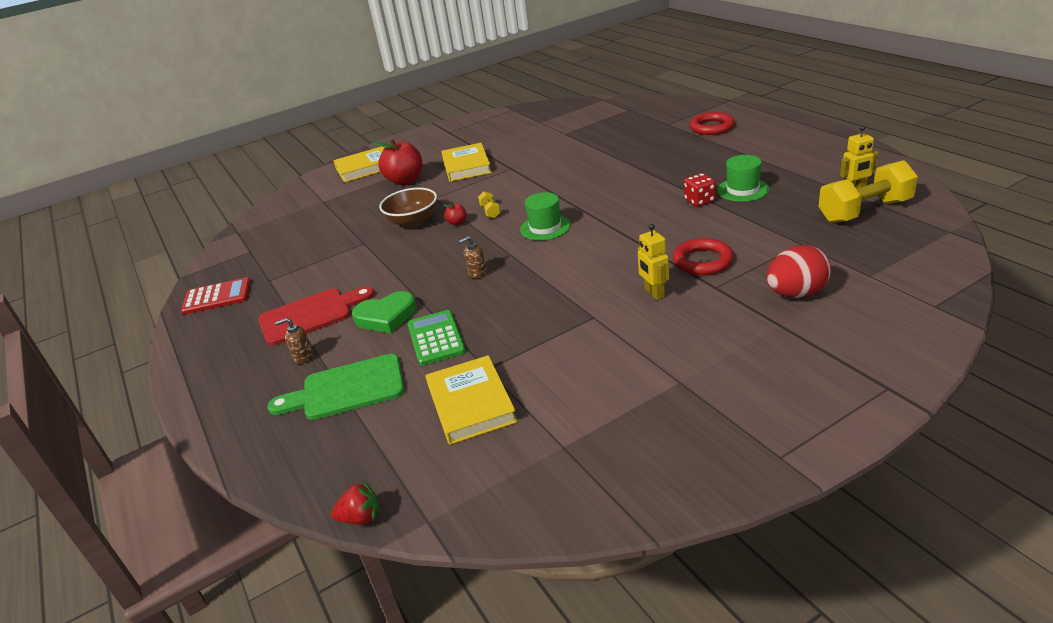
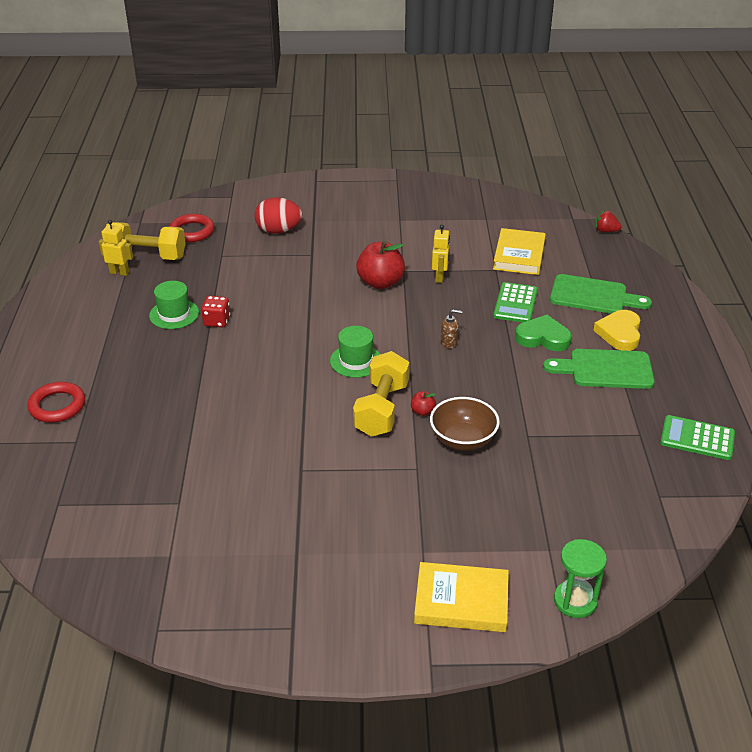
camera: 155 degrees left, 5 degrees up
(217, 297) = (697, 438): red calculator -> green calculator
(300, 190) = (575, 601): none -> green hourglass
(303, 357) = (619, 333): brown soap dispenser -> yellow heart
(310, 315) = (605, 369): red cutting board -> green cutting board
(405, 180) = (429, 527): red apple -> red apple (380, 282)
(466, 166) = (341, 510): yellow book -> none
(490, 211) = (381, 409): yellow dumbbell -> yellow dumbbell, size x2.31
(654, 293) = (350, 267): yellow robot -> yellow robot (439, 277)
(702, 261) = (293, 273): red ring -> red ring (192, 231)

